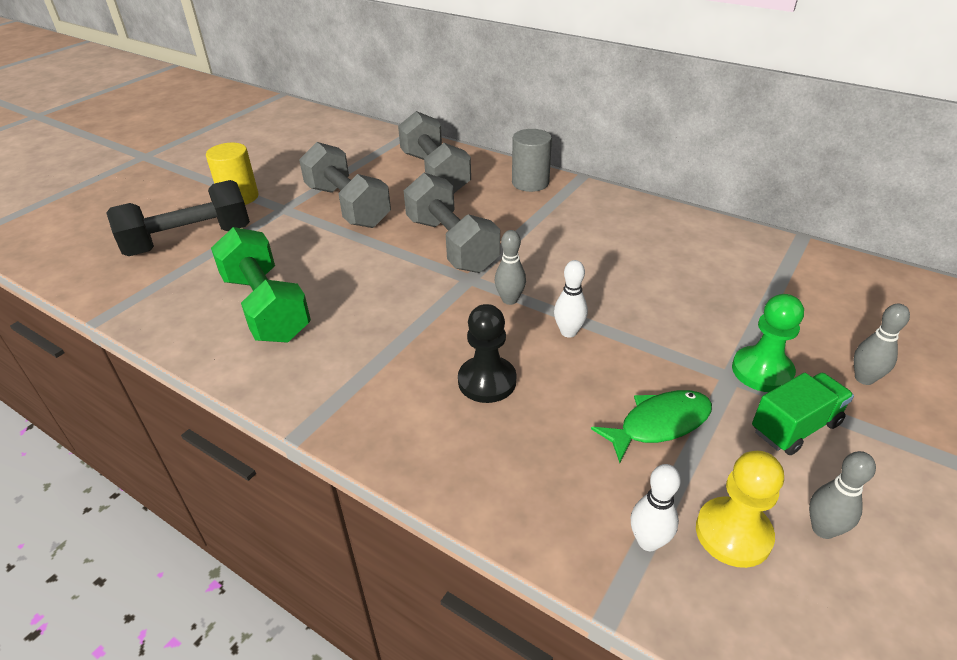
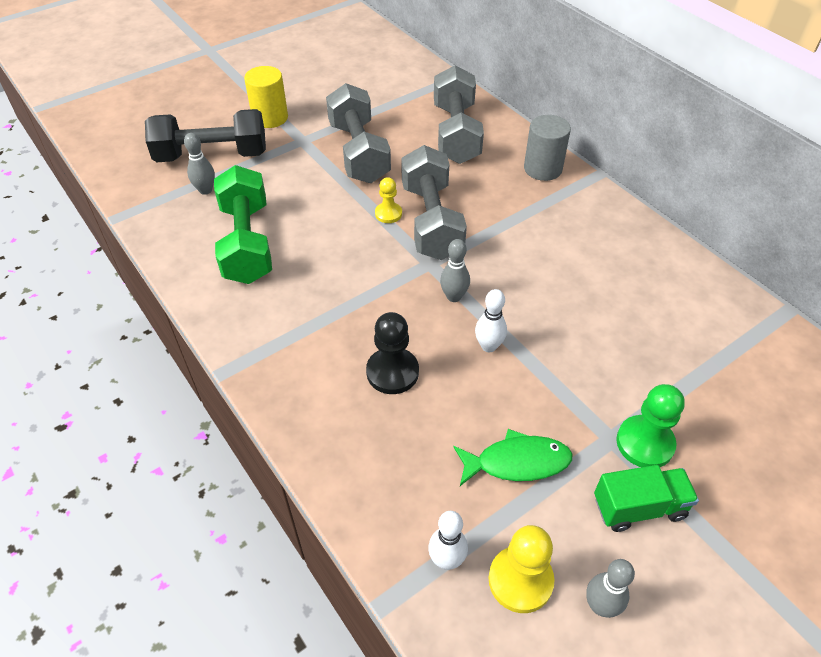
camera: 20 degrees right, 10 degrees up
(405, 248) = (388, 214): none -> yellow pawn
(864, 378) = (741, 483): grey bowling pin -> grey bowling pin (205, 190)

